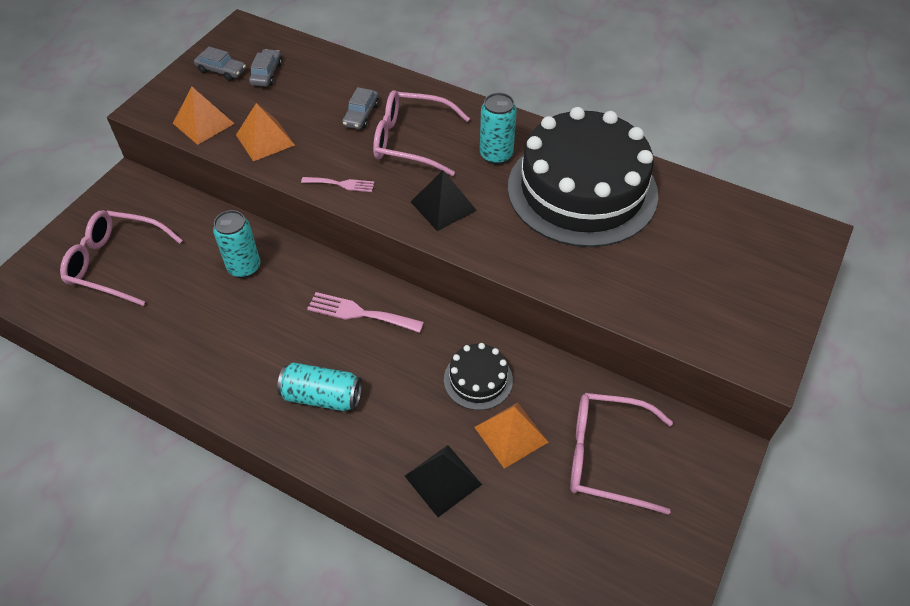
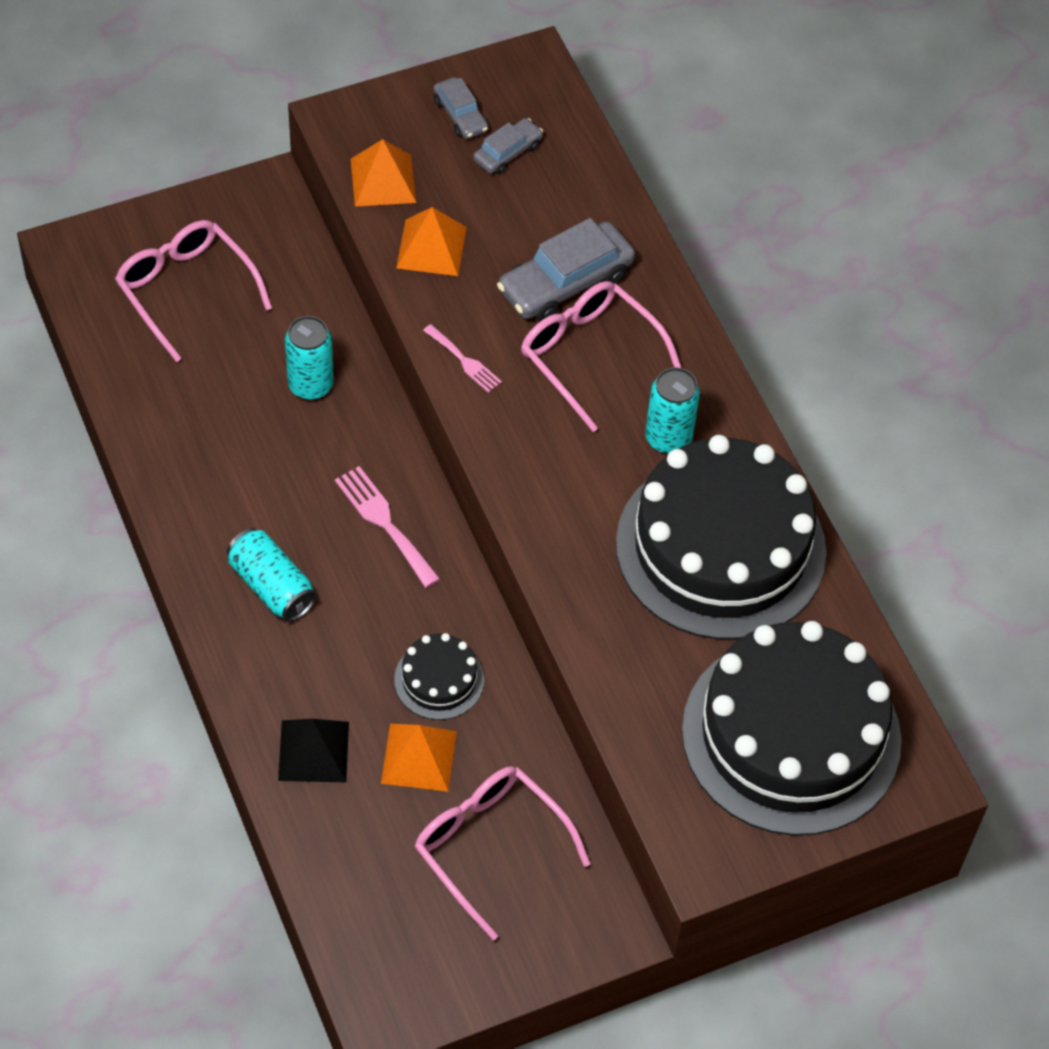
camera: 35 degrees right, 5 degrees up
(361, 115) = (565, 282): grey car -> grey car, size x1.81
(443, 206) = (548, 462): black pyramid -> none
(725, 259) = (791, 735): none -> black cake

